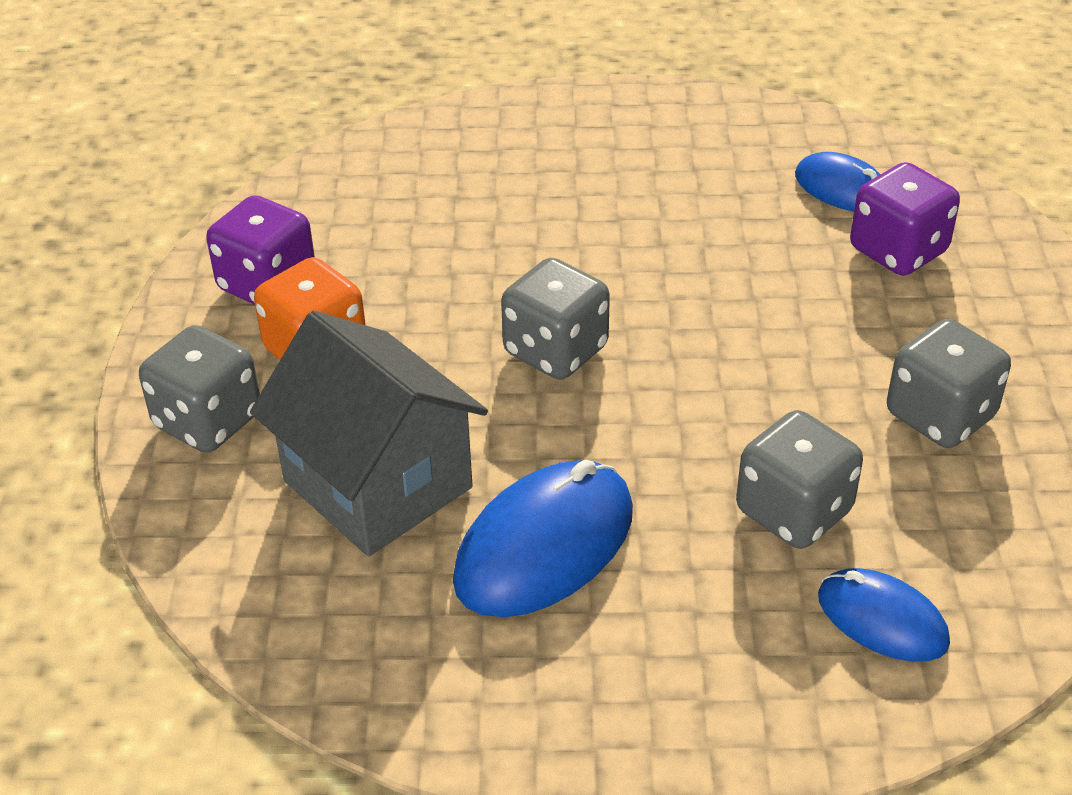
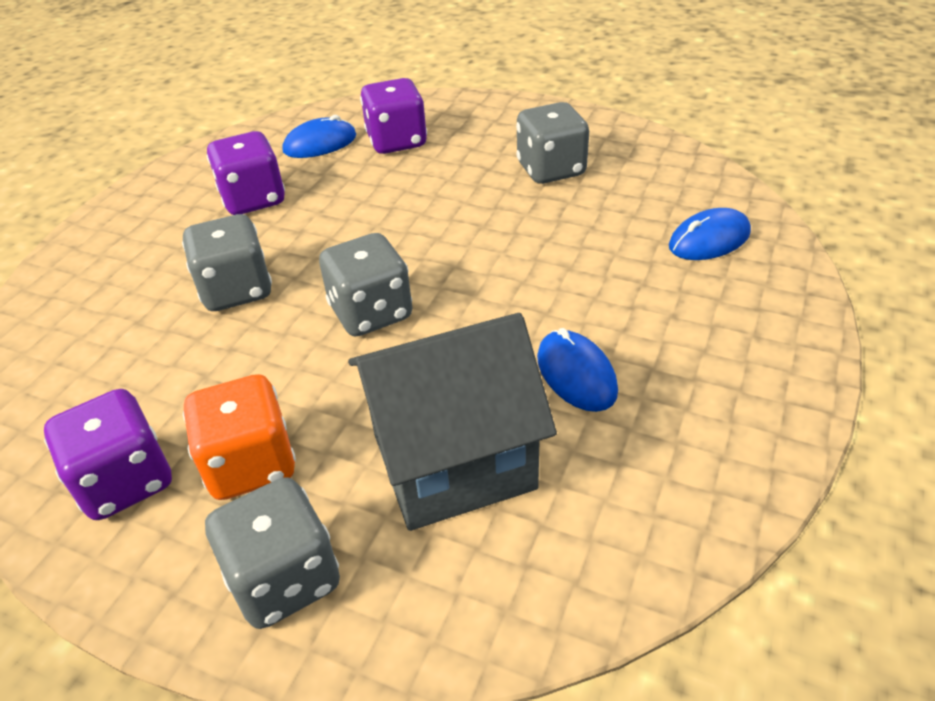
camera: 65 degrees left, 0 degrees up
(544, 545) = (576, 374): blue mouse -> blue mouse, size x0.60
(693, 185) = (253, 199): none -> purple dice
(793, 511) = (602, 247): grey dice -> grey dice (236, 290)

